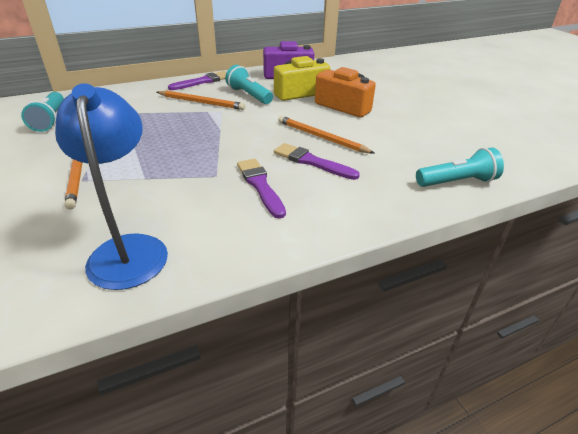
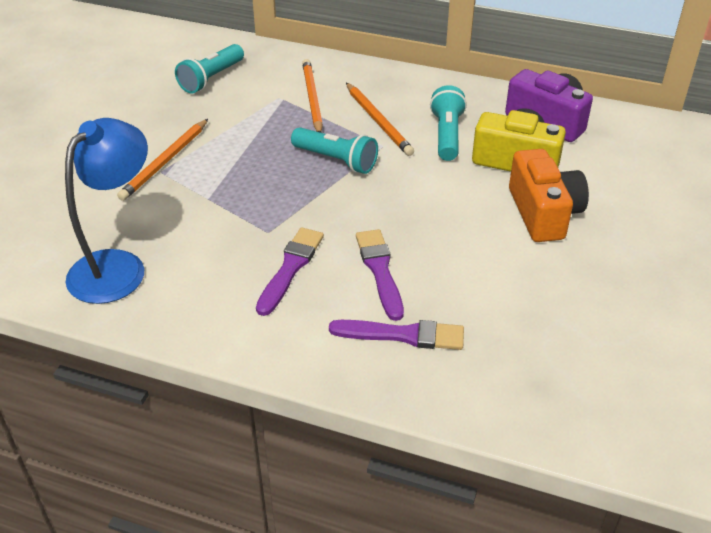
camera: 45 degrees right, 5 degrees up
(202, 81) = (423, 86): purple brush -> purple brush (403, 335)
(321, 137) = (439, 244): orange pencil -> orange pencil (312, 98)
(457, 182) = (501, 397): turquoise flashlight -> turquoise flashlight (336, 160)

